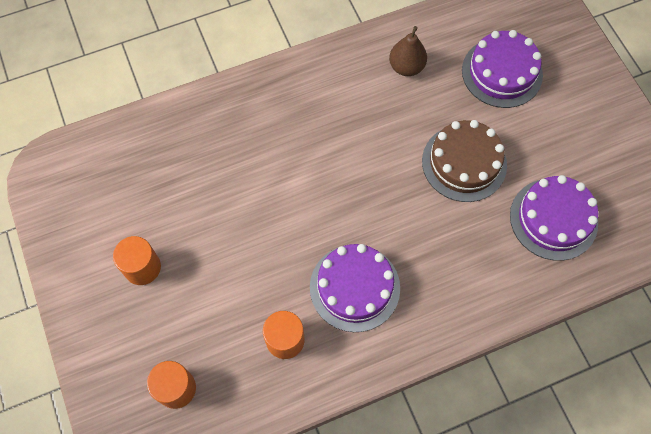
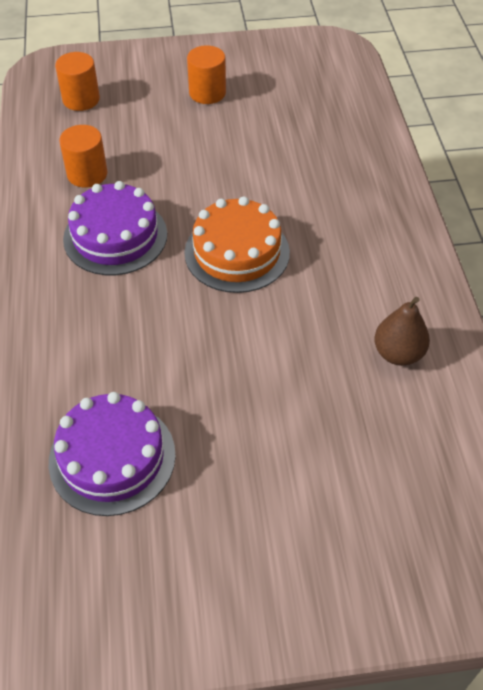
camera: 105 degrees right, 15 degrees down
(344, 189) = (237, 252): none -> orange cake
(464, 163) = (231, 378): brown cake -> none
(502, 72) = (365, 469): purple cake -> none

